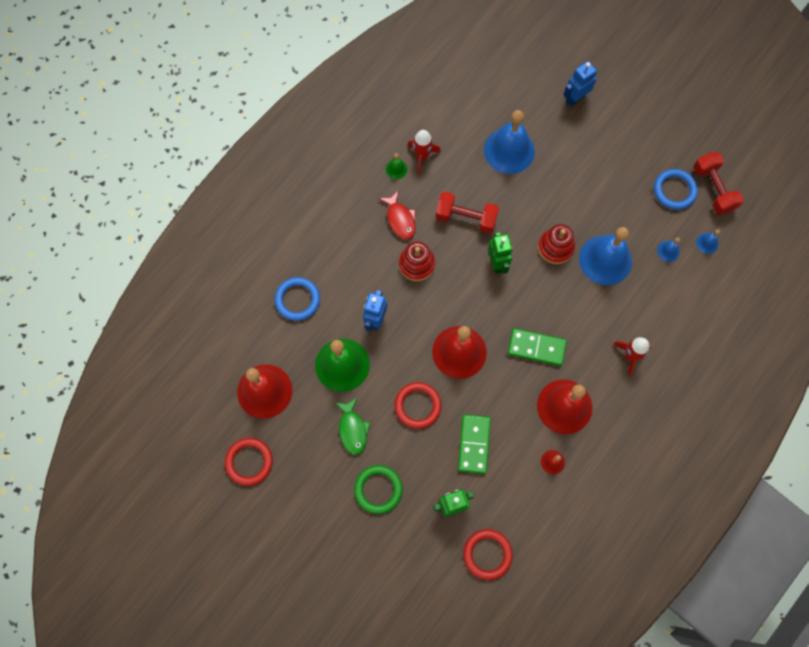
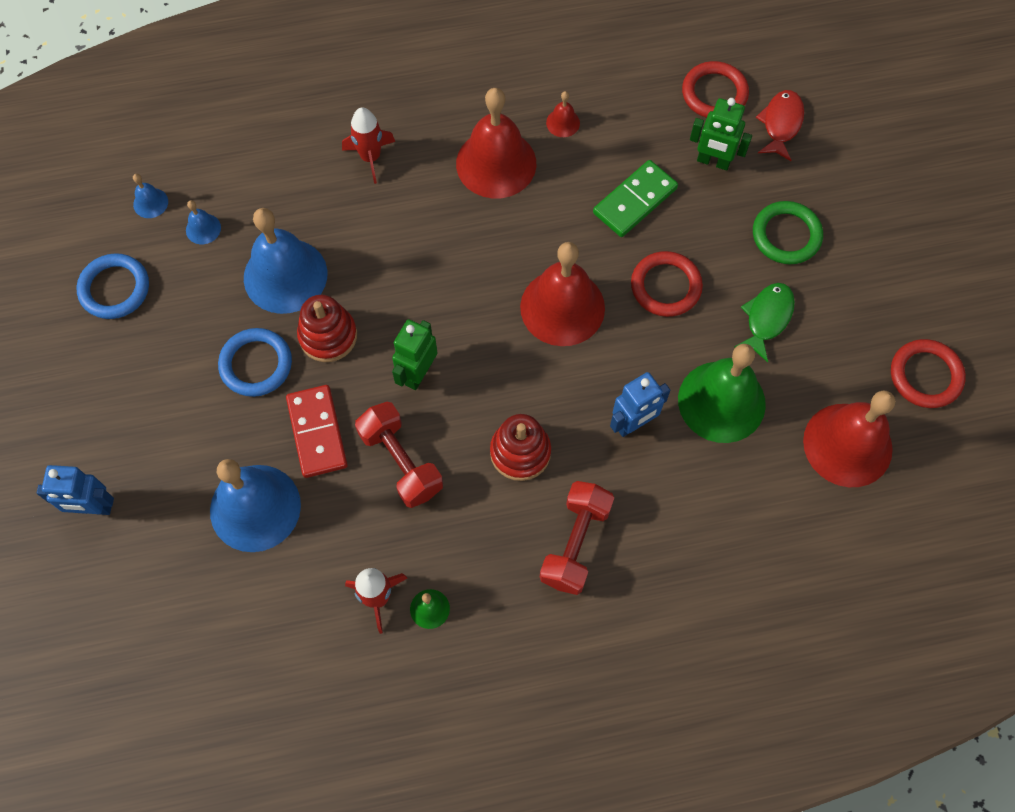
camera: 140 degrees left, 5 degrees down
(297, 300) = (717, 529): blue ring -> blue ring (256, 364)
(400, 219) = (488, 530): red fish -> red fish (781, 124)
(515, 201) = (317, 432): none -> red domino
(536, 347) = (466, 244): green domino -> none
(713, 189) = (69, 254): red dumbbell -> red dumbbell (575, 543)

